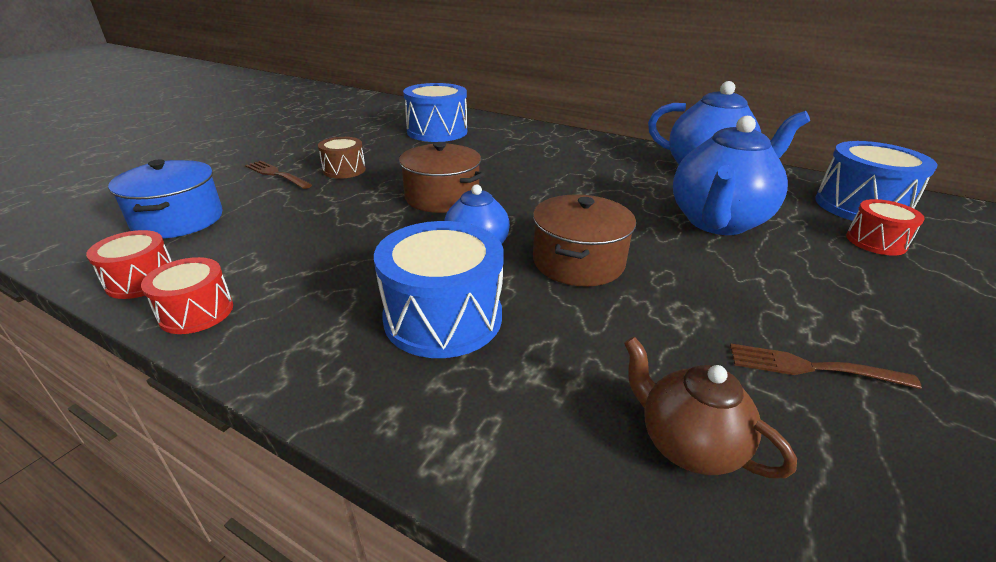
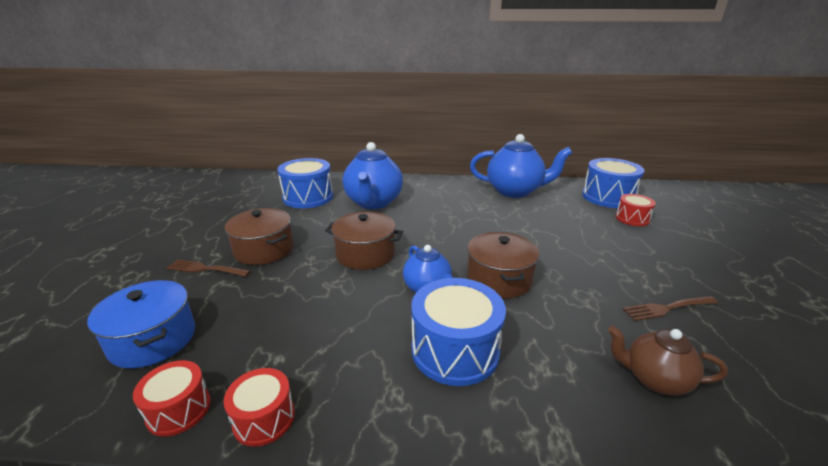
camera: 25 degrees left, 5 degrees down
(344, 170) = (264, 250): brown drum -> brown pot
(716, 223) = (549, 227): blue teapot -> blue teapot (373, 202)

